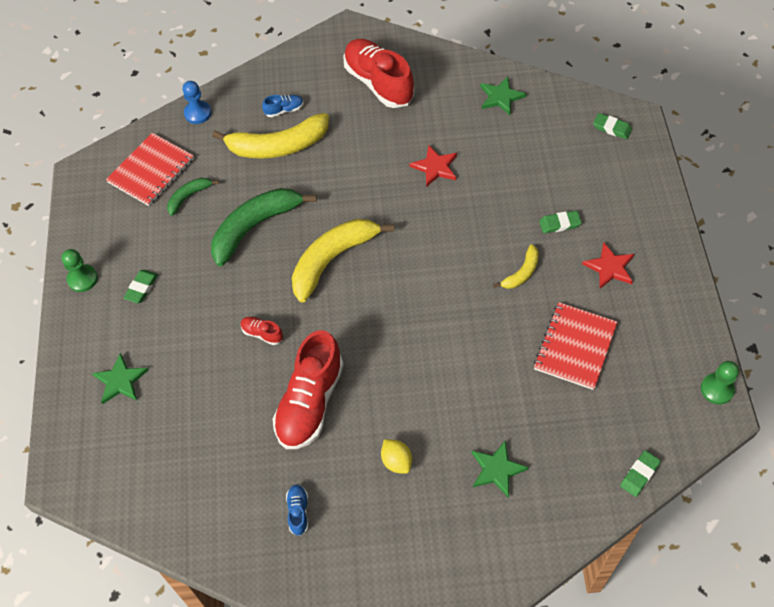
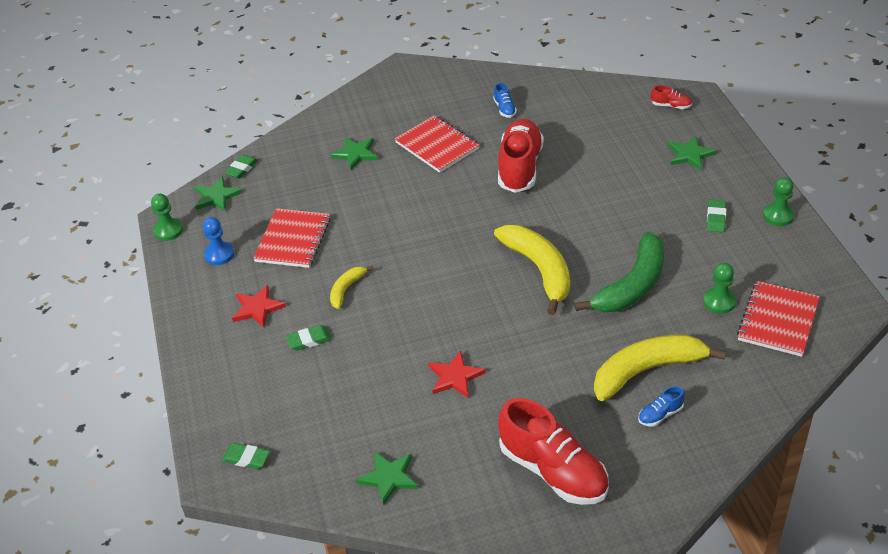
camera: 170 degrees right, 15 degrees down
(189, 197) = (719, 302): green banana -> green pawn
(197, 113) = (766, 393): blue pawn -> blue pawn (219, 254)
(262, 333) = (582, 204): red shoe -> red shoe (671, 106)
(332, 260) = (539, 270): yellow banana -> yellow banana turned 60 degrees counterclockwise
(396, 461) = (437, 146): yellow lemon -> red notebook
(666, 432) = (216, 196): none -> green star

